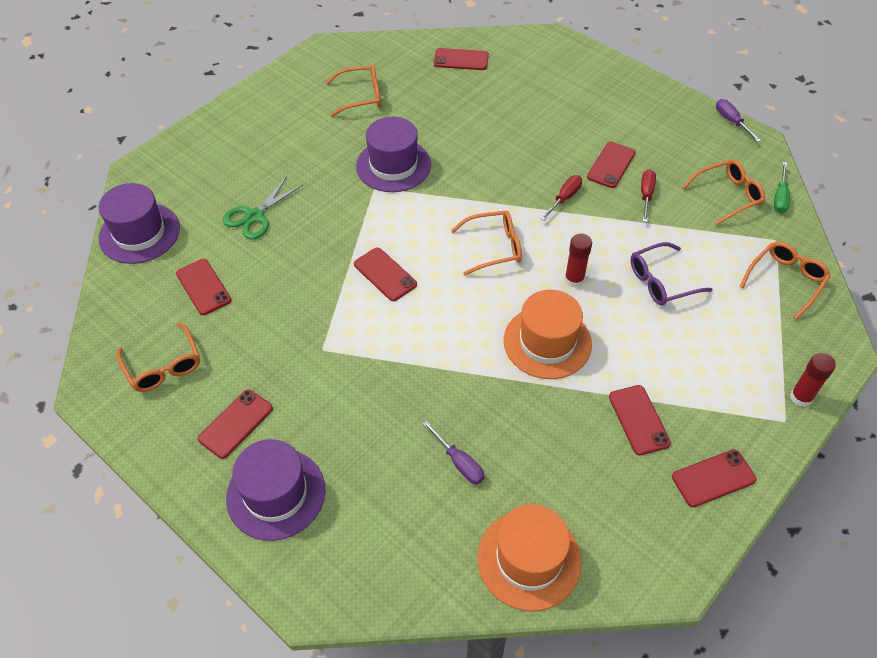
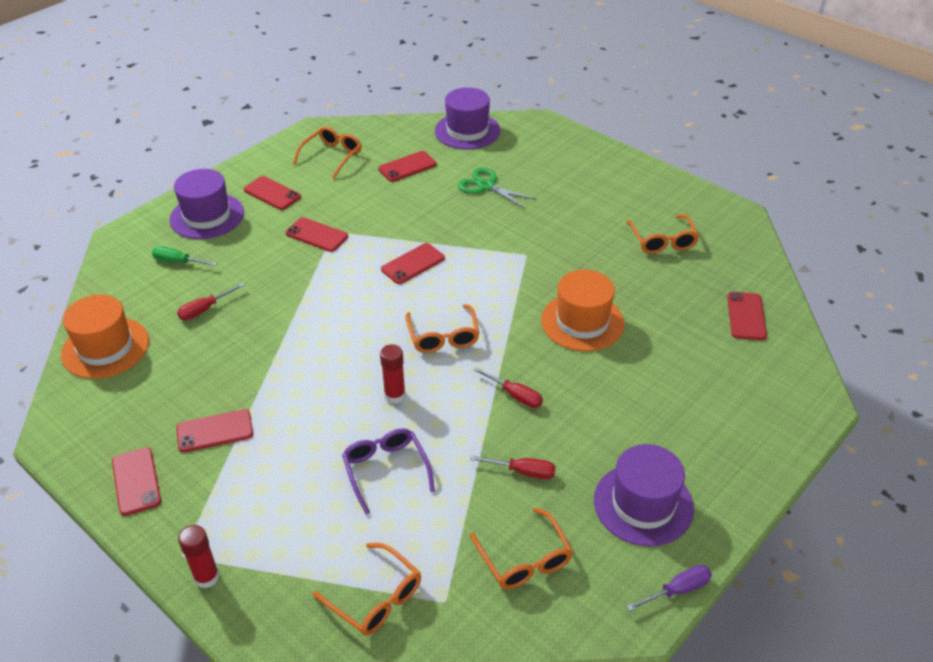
camera: 90 degrees right, 10 degrees down
(163, 366) = (332, 156): orange glasses -> orange glasses turned 150 degrees clockwise
(393, 165) = (558, 266): purple hat -> purple hat (643, 504)
(459, 462) = (205, 309): purple screwdriver -> red screwdriver
(547, 342) = (318, 370): orange hat -> orange hat (582, 322)
(611, 165) = (573, 442): red phone -> red phone (316, 235)
(780, 197) = (524, 623): green screwdriver -> green screwdriver (178, 262)

